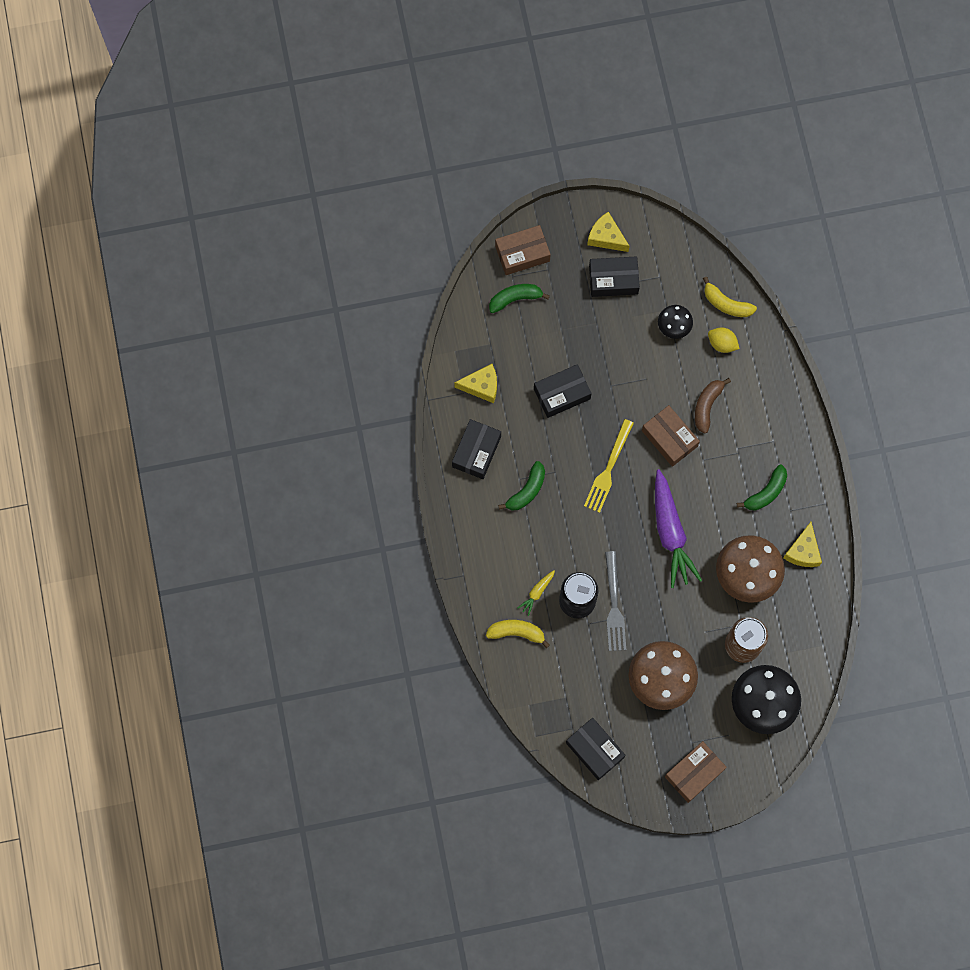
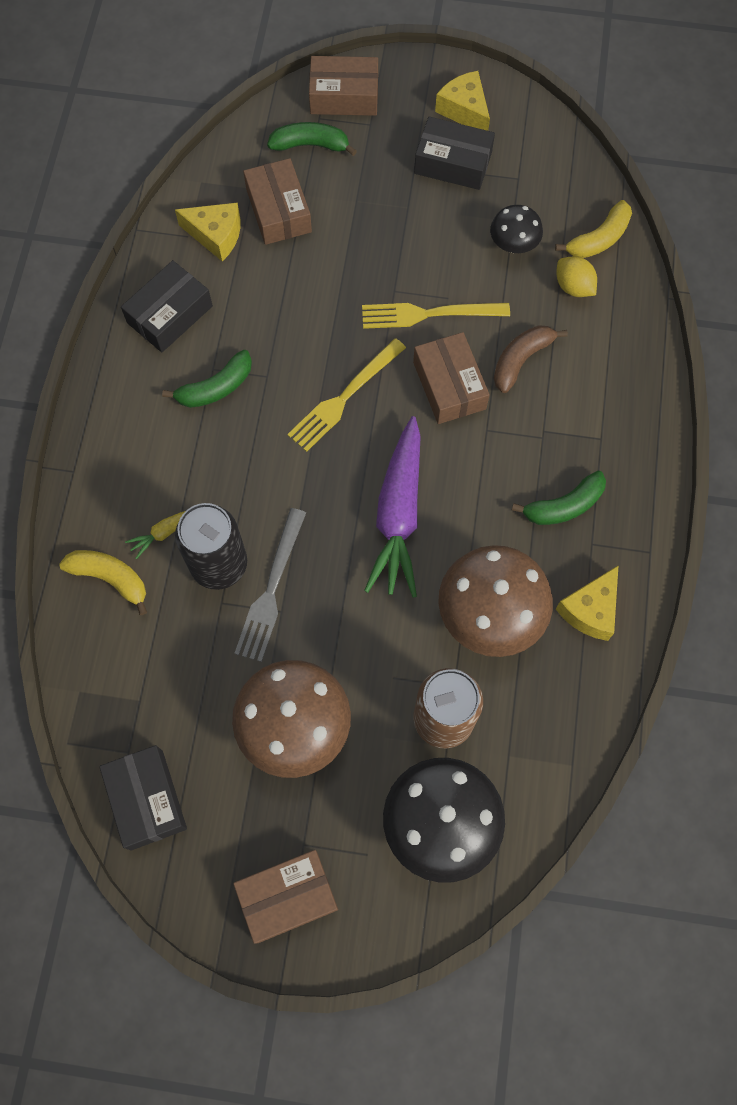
camera: 20 degrees right, 5 degrees down
(514, 354) = (278, 211): none -> brown box
(562, 394) = (321, 279): black box -> none
(638, 395) = (427, 314): none -> yellow fork
(726, 304) = (598, 239): yellow banana -> yellow banana turned 90 degrees counterclockwise

